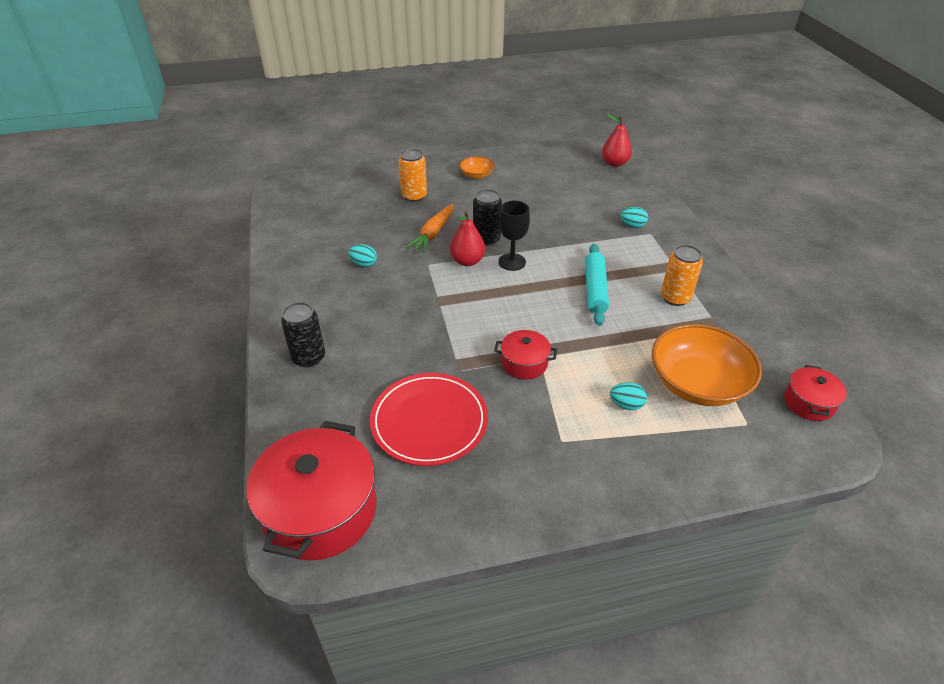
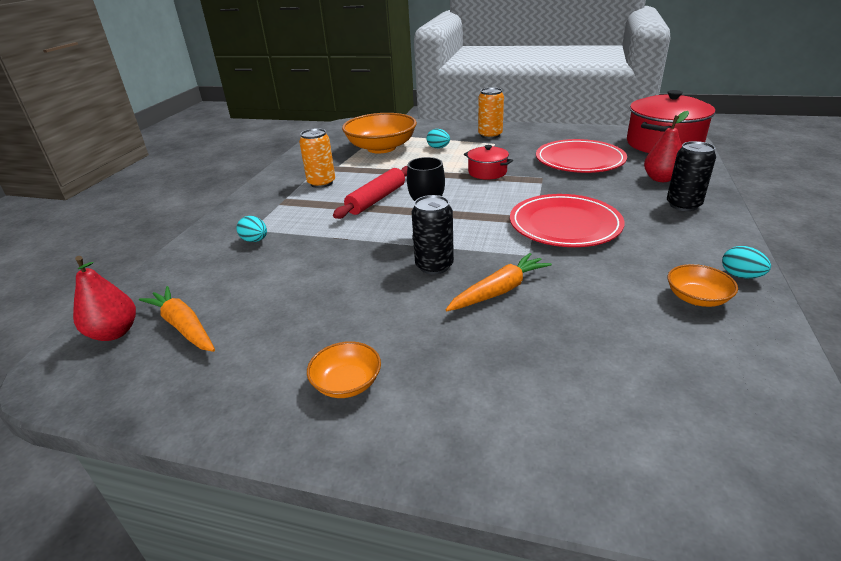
camera: 150 degrees left, 10 degrees down
(311, 259) = (696, 298): none -> orange bowl
(364, 264) = (614, 273): turquoise egg -> turquoise egg (740, 276)
(411, 301) = (564, 225): none -> red plate
(414, 196) = (494, 368): orange can -> orange can (490, 135)
(467, 261) = (478, 247): red pear -> red pear (661, 179)
(586, 173) = (183, 326): none -> orange carrot
(595, 290) = (376, 199): turquoise rolling pin -> red rolling pin
(809, 403) = (333, 134): red pot -> none

